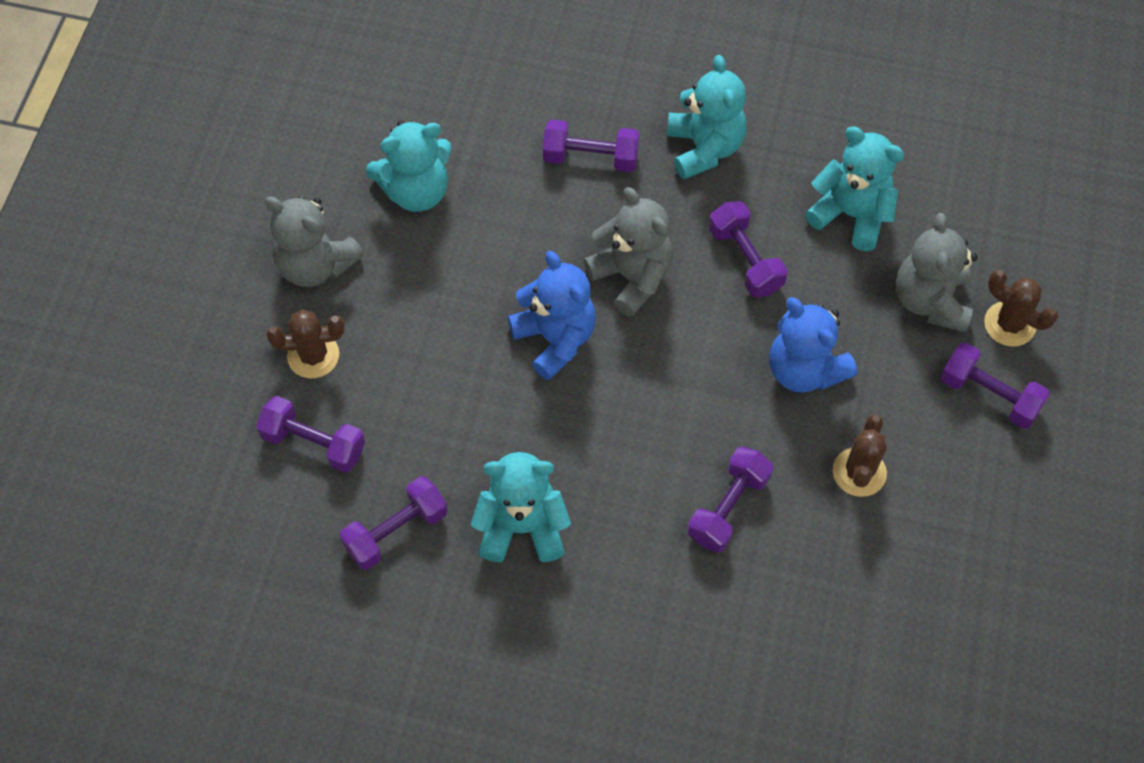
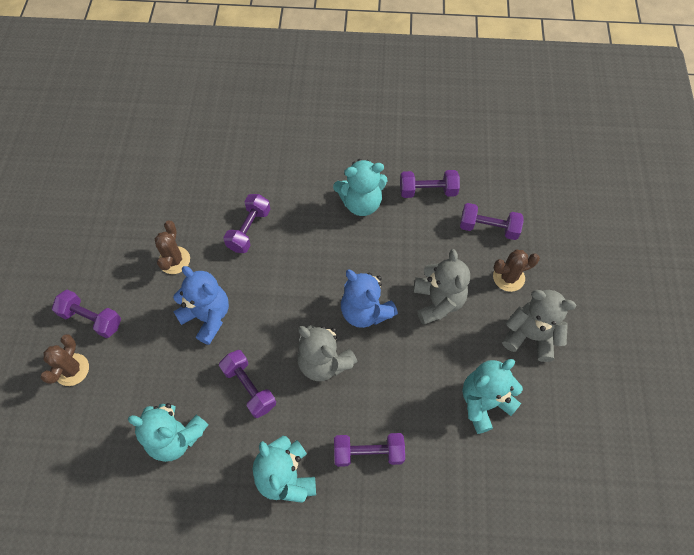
camera: 170 degrees right, 0 degrees up
(396, 531) = (427, 191): purple dumbbell -> purple dumbbell turned 45 degrees clockwise
(930, 300) = (123, 378): grey teddy bear -> grey teddy bear (438, 302)
(1009, 324) = (72, 369): brown cactus -> brown cactus turned 75 degrees clockwise

